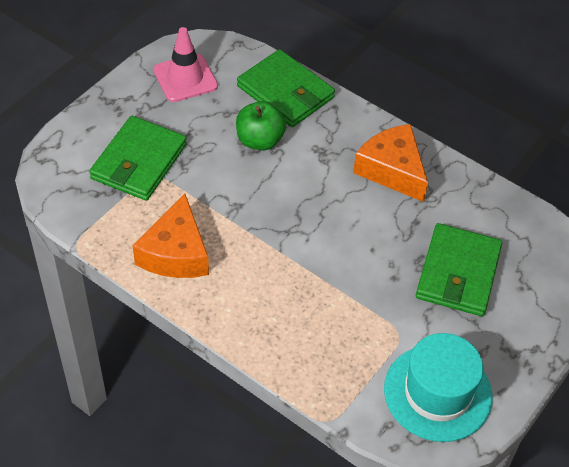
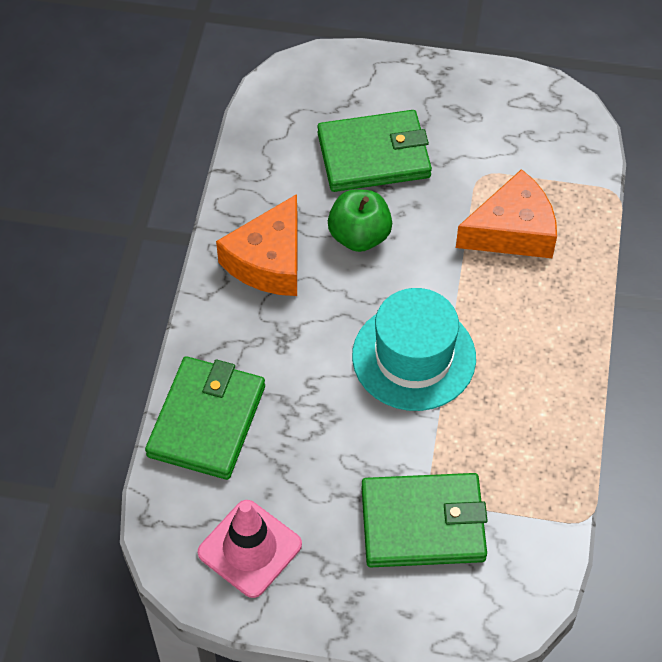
camera: 115 degrees left, 5 degrees up
(175, 253) = (524, 412): orange cheese -> orange cheese (512, 231)
(260, 140) = (306, 410): green apple -> green apple (359, 236)
(437, 393) = (524, 124): turquoise hat -> turquoise hat (414, 357)

